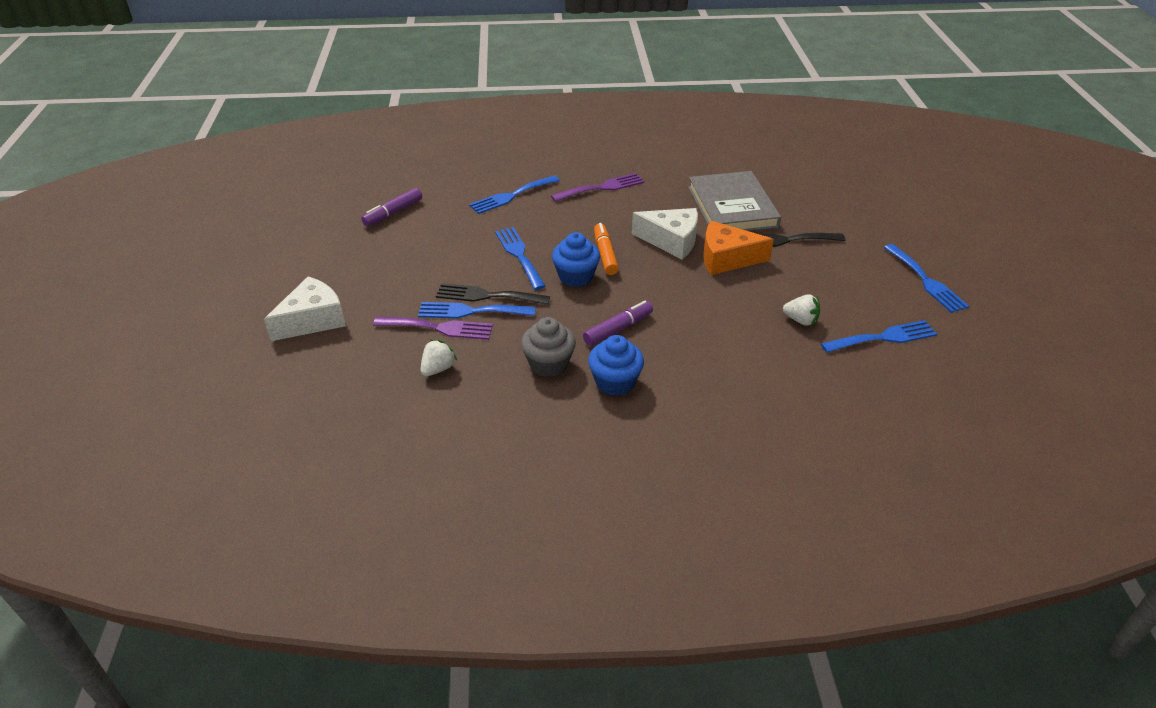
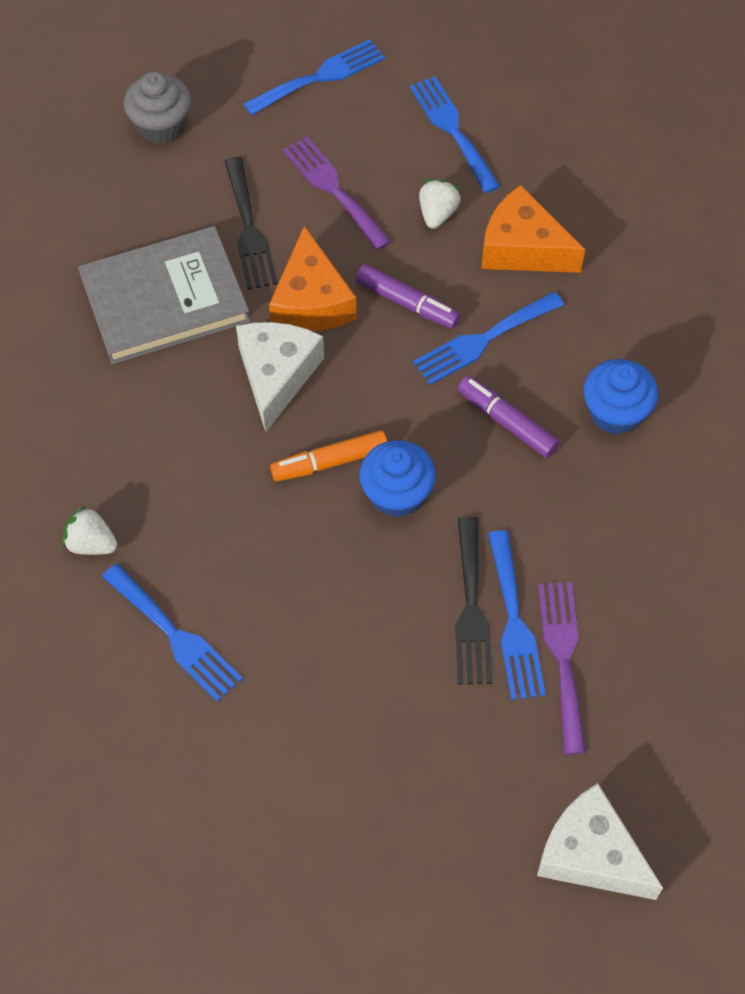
camera: 100 degrees left, 20 degrees up
(393, 213) = (262, 829): purple marker -> purple marker (407, 303)
(438, 369) = (650, 634): white strawberry -> white strawberry (91, 543)
(519, 255) = (355, 586): blue fork -> blue fork (483, 340)
(549, 364) = (601, 495): grey cupcake -> grey cupcake (161, 125)
(602, 188) = (128, 494): purple fork -> purple fork (333, 189)
(768, 358) = (523, 248): none -> orange cheese

